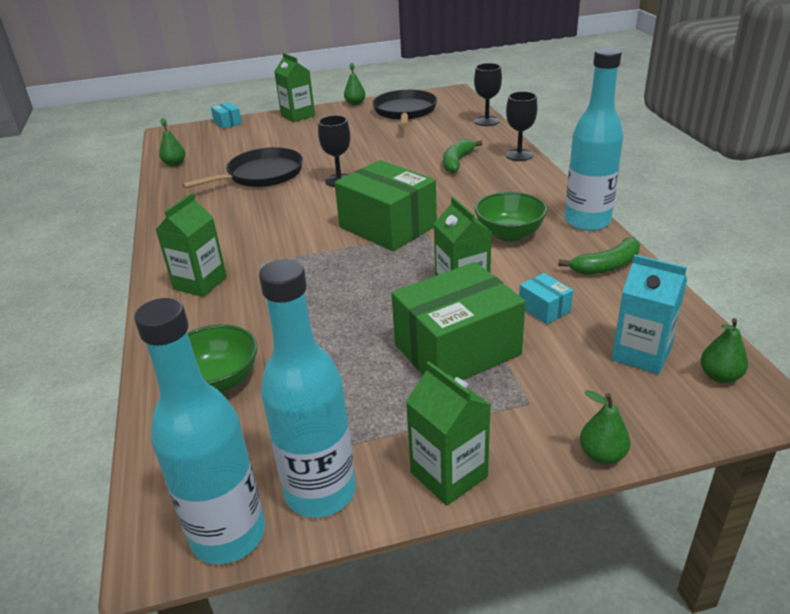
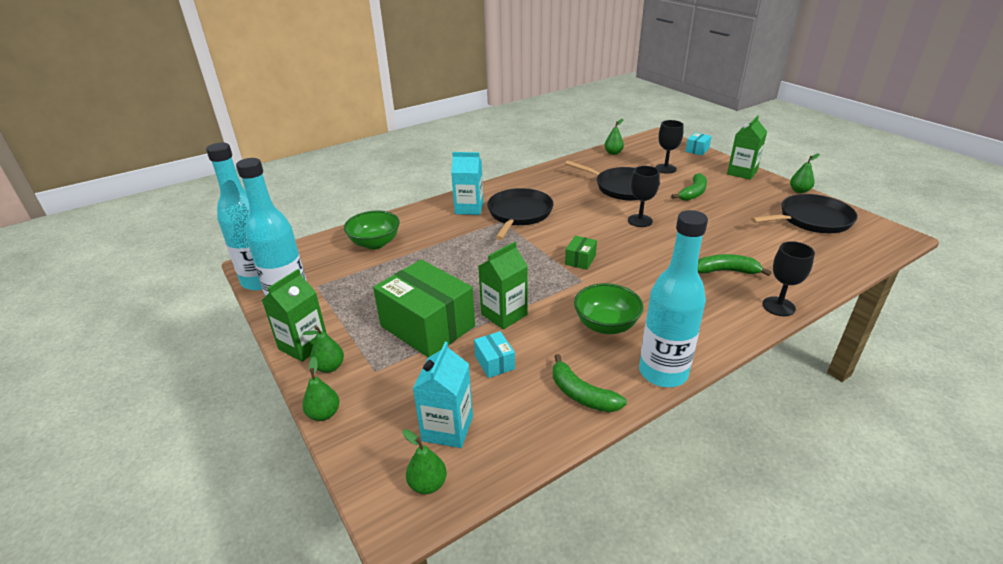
camera: 70 degrees right, 0 degrees up
(200, 283) = (469, 208): green carton -> turquoise carton
(254, 248) = (519, 214): none -> black pan
(312, 144) = (693, 193): none -> green banana
(387, 226) = (580, 260): green box -> green box, size x0.43
(486, 121) = (844, 271): black goblet -> black goblet (665, 169)
(509, 446) = (329, 367): none -> green pear
(544, 309) = (494, 362): turquoise box -> turquoise box turned 60 degrees counterclockwise

